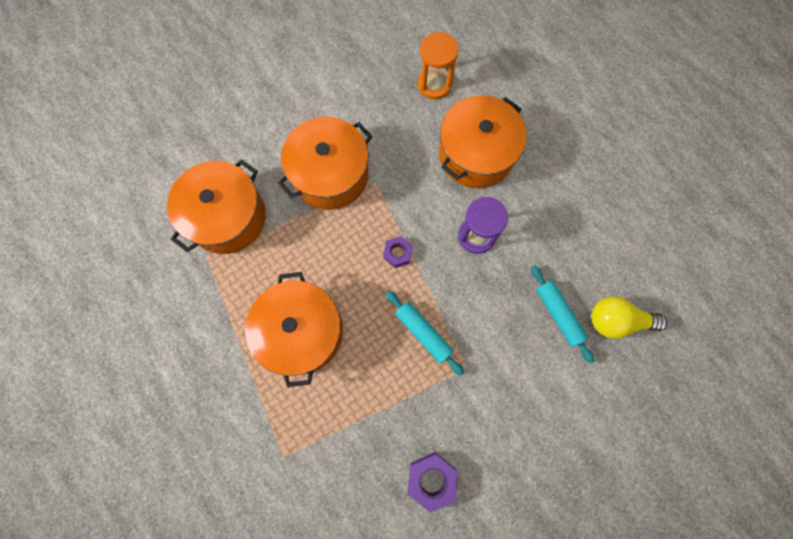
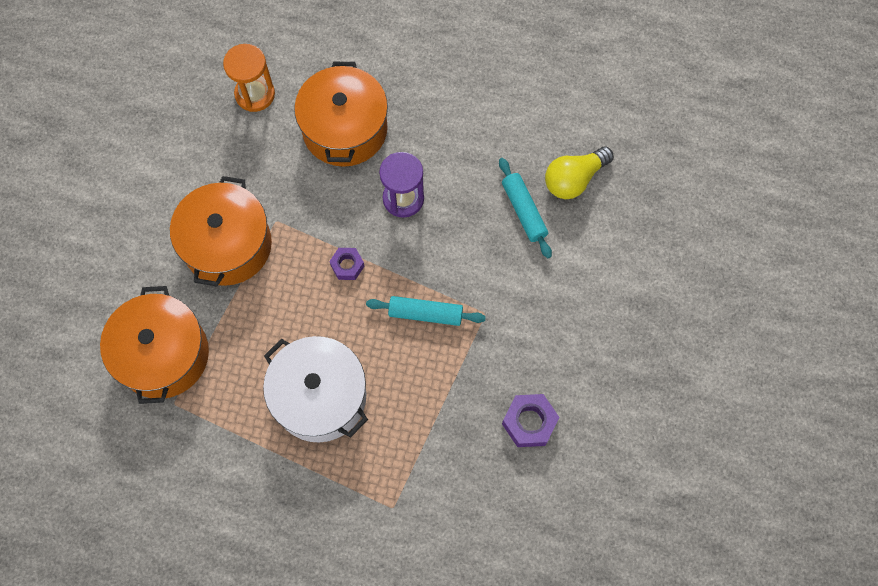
camera: 40 degrees left, 5 degrees down
(302, 332) = (320, 397): orange pot -> white pot
(558, 314) = (523, 211): turquoise rolling pin -> turquoise rolling pin turned 45 degrees clockwise

